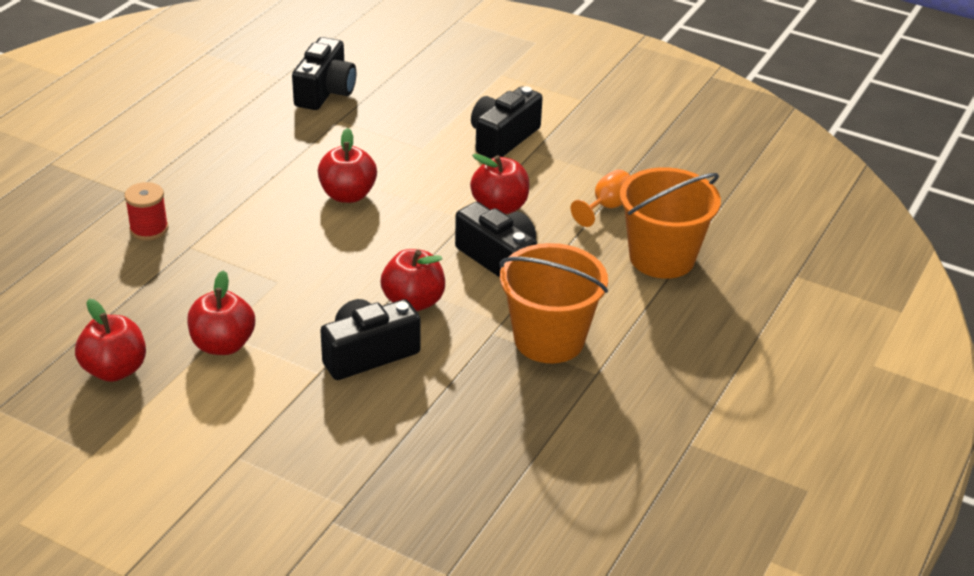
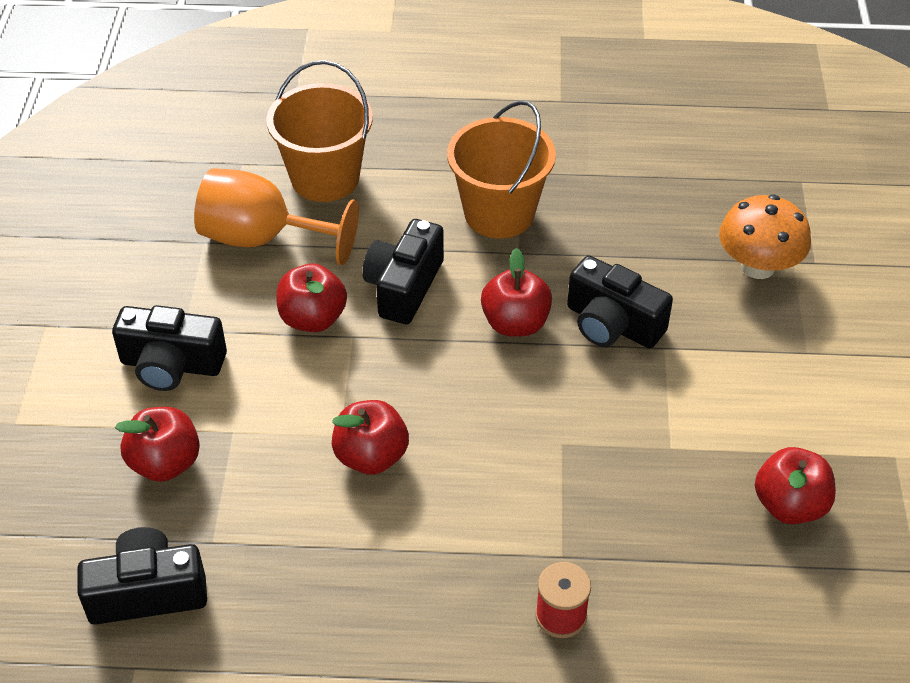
camera: 115 degrees left, 10 degrees up
(223, 345) = (687, 438): red apple -> red apple (165, 463)
(359, 477) = (758, 266): none -> orange mushroom
(607, 207) = (262, 239): orange goblet -> orange goblet, size x1.95

